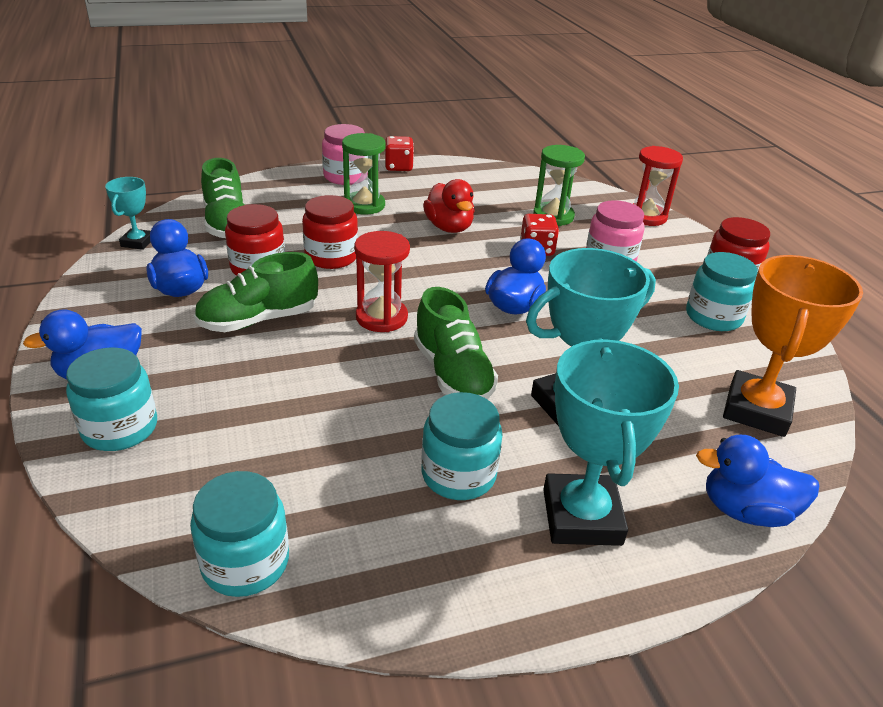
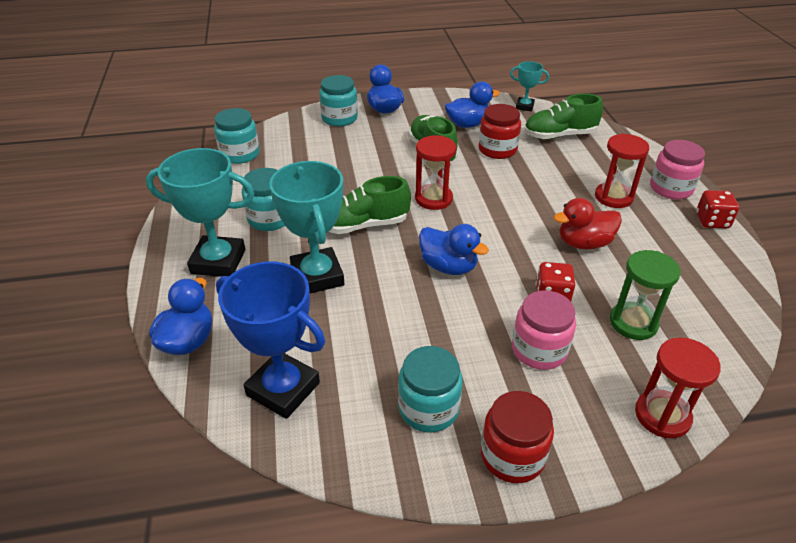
camera: 100 degrees right, 5 degrees up
(331, 257) = (517, 179): red jar -> none
(364, 205) = (613, 197): green hourglass -> red hourglass
(756, 410) = (283, 389): orange trophy -> blue trophy

